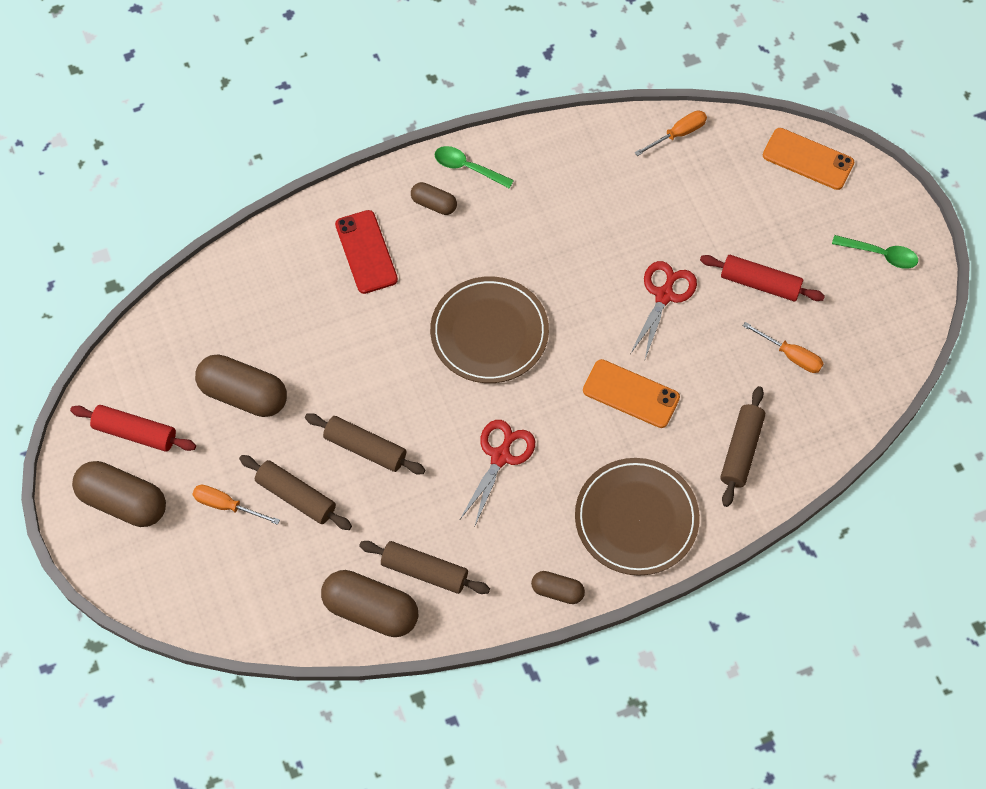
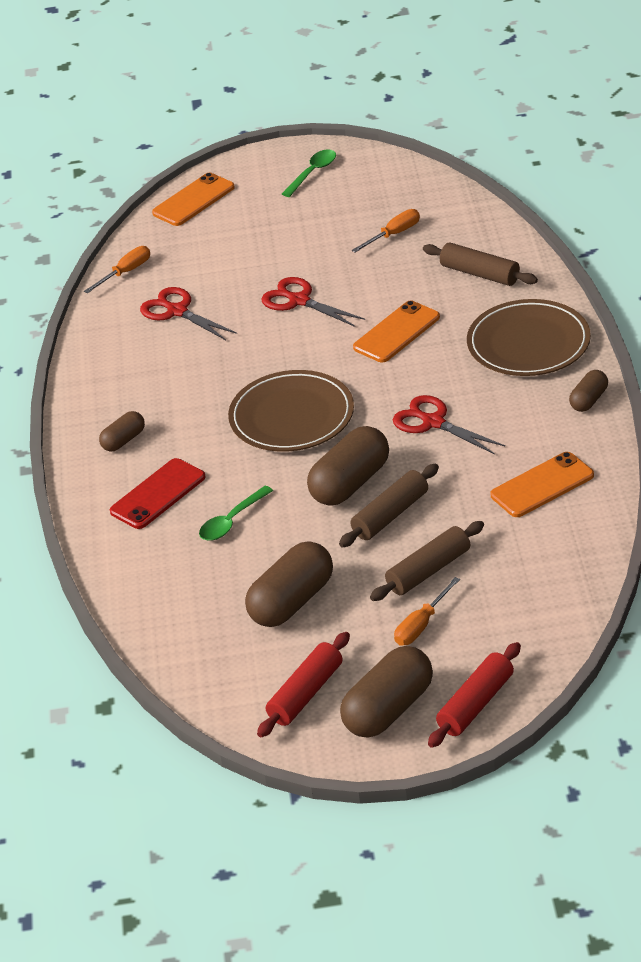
camera: 70 degrees left, 25 degrees down
(366, 252) = (158, 494): red phone -> red phone turned 45 degrees counterclockwise
(371, 610) = (574, 527): brown capsule -> brown capsule (350, 483)
(424, 571) = (542, 485): brown rolling pin -> orange phone
(467, 168) = (92, 413): green spoon -> green spoon (231, 521)
(627, 194) = (177, 311): none -> red scissors
(678, 134) = (125, 272): orange screwdriver -> orange screwdriver turned 60 degrees clockwise
(760, 283) = (312, 243): red rolling pin -> red rolling pin (475, 704)

